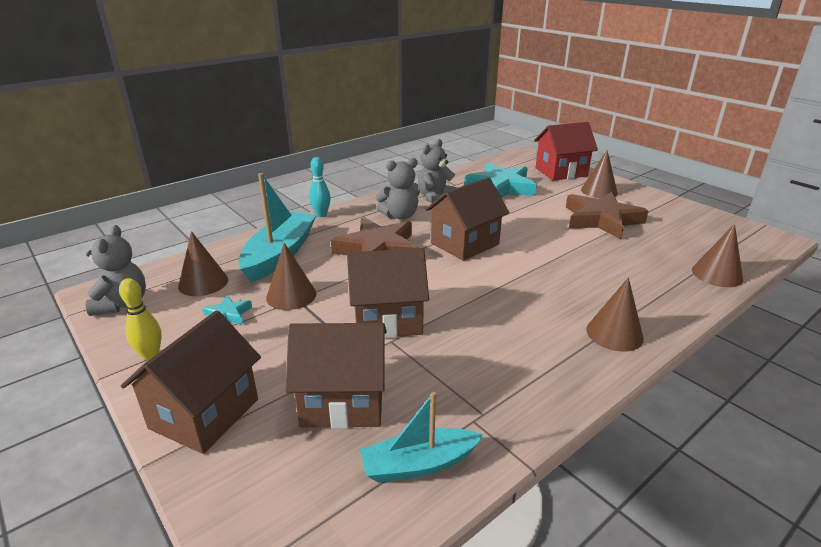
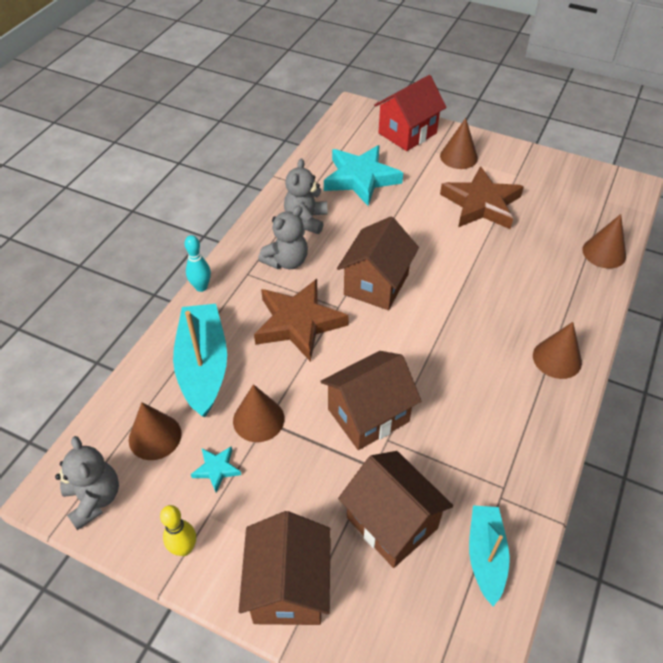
camera: 25 degrees left, 20 degrees up
(343, 401) = (392, 523): brown house -> brown house turned 75 degrees clockwise
(419, 464) = (485, 556): turquoise boat -> turquoise boat turned 135 degrees clockwise

